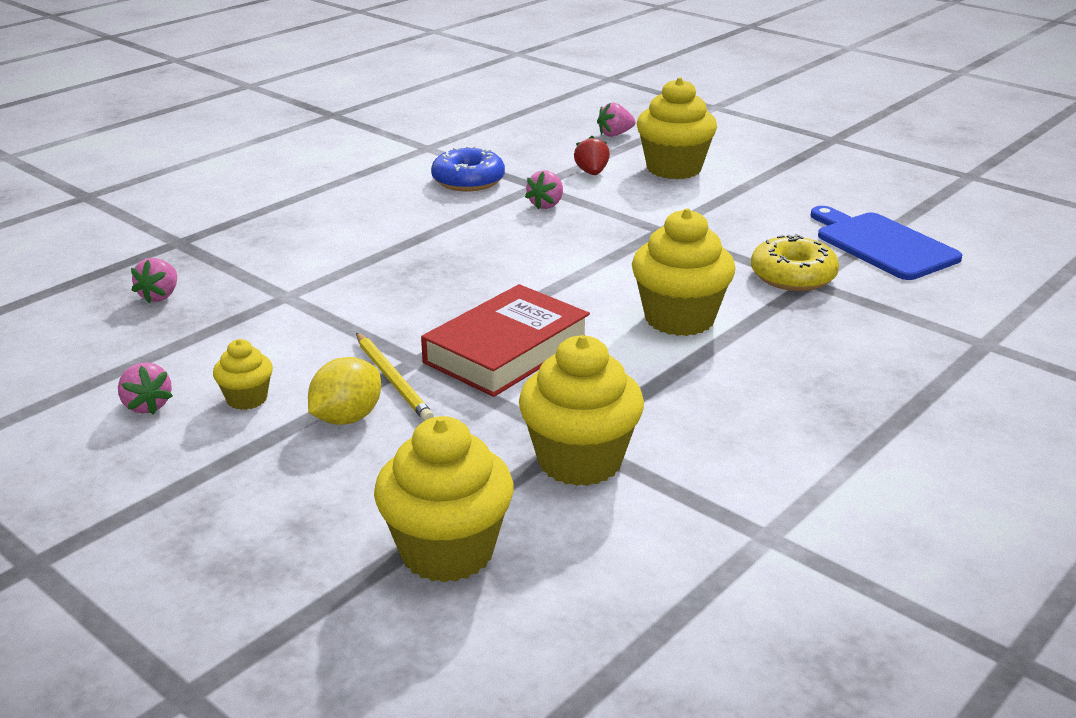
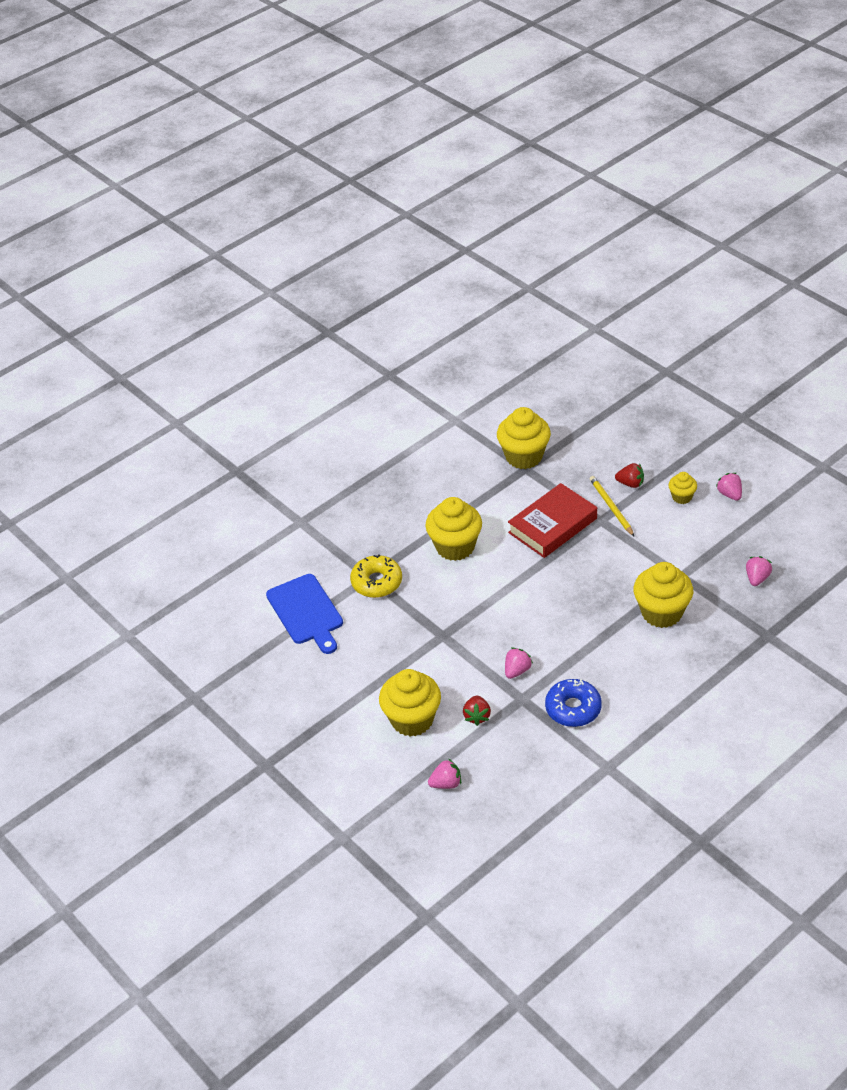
camera: 170 degrees left, 15 degrees up
(347, 418) = (630, 483): yellow lemon -> red strawberry
(447, 551) = (581, 417): yellow cupcake -> yellow cupcake (661, 613)

